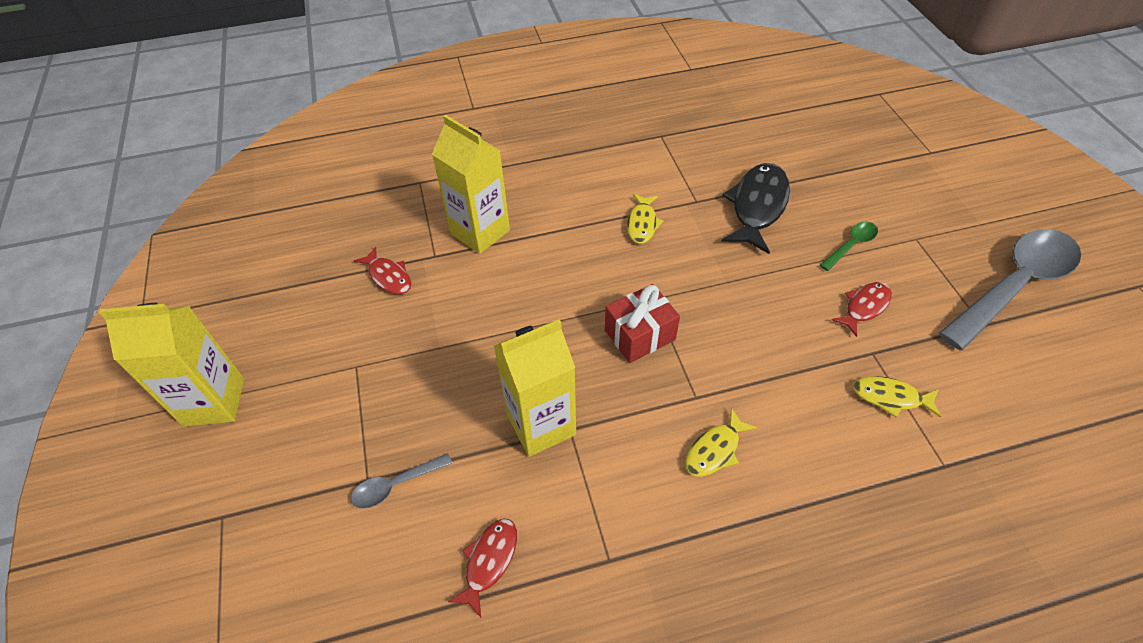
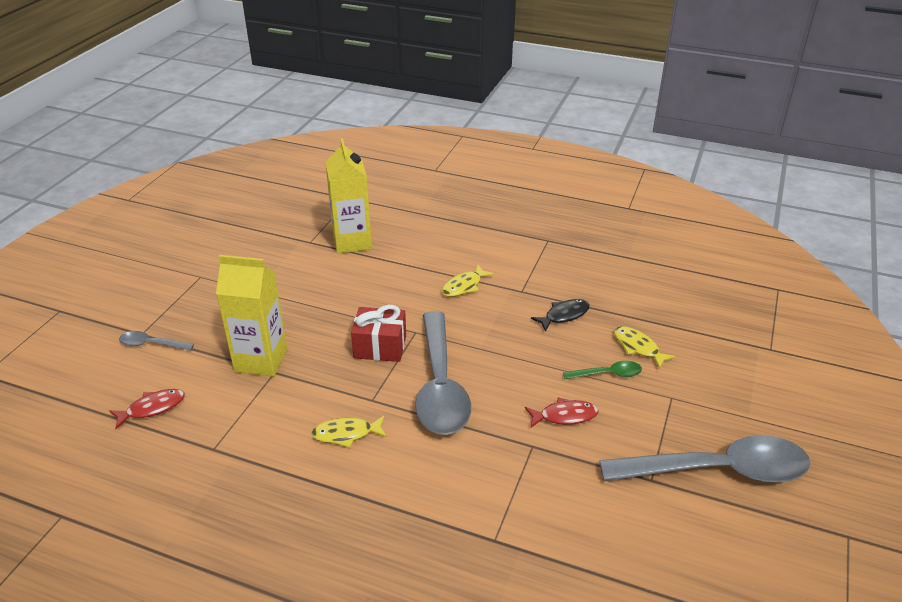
camera: 35 degrees right, 15 degrees down
(214, 402) = (115, 256): yellow carton -> none
(388, 277) = (271, 240): red fish -> none
(737, 342) = (440, 386): none -> grey spoon
(757, 206) = (564, 315): black fish -> black fish, size x0.56
(890, 397) = (508, 478): yellow fish -> yellow fish (638, 347)

